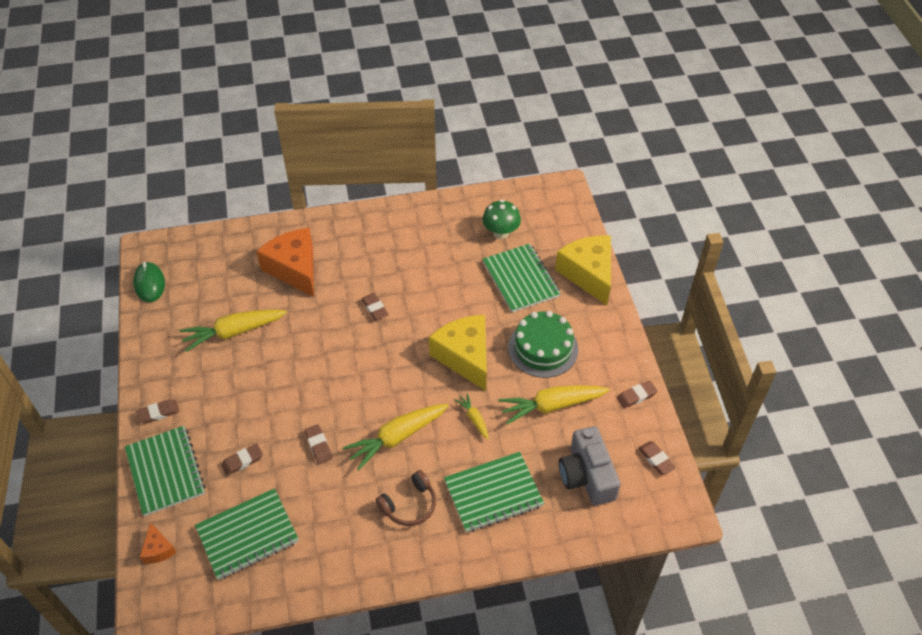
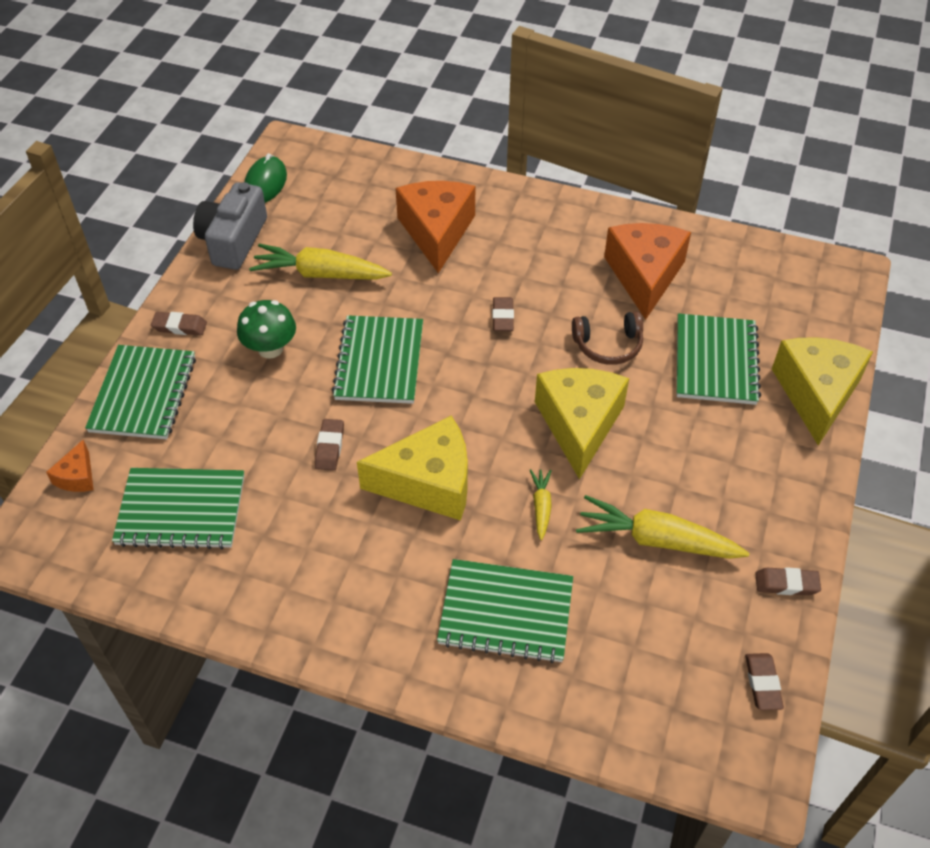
camera: 30 degrees right, 0 degrees up
(242, 461) = (232, 423): brown eraser -> none
(314, 374) = (379, 362): none -> green notebook
(397, 437) = (429, 483): yellow carrot -> yellow cheese
(409, 505) = (390, 572): brown headphones -> brown headphones (608, 345)
(446, 242) = (644, 276): none -> orange cheese
(501, 232) = (725, 293): green mushroom -> green mushroom (270, 348)
(543, 348) = (691, 461): green cake -> none
(587, 475) = (648, 654): grey camera -> grey camera (233, 240)

